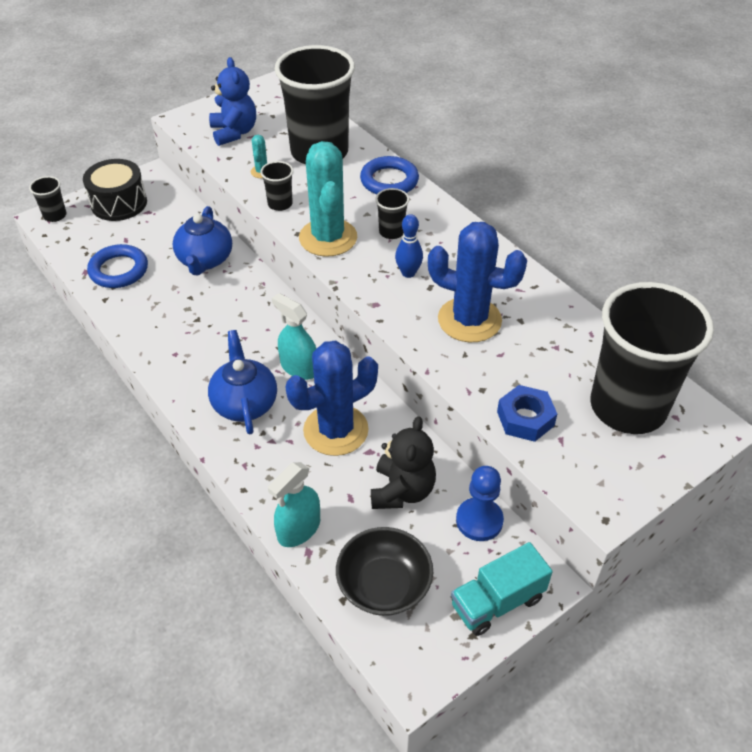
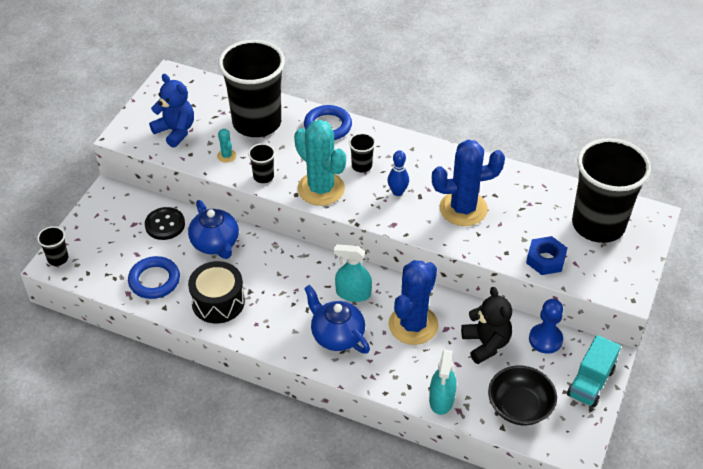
camera: 30 degrees left, 0 degrees up
(119, 203) = (103, 226): black drum -> black drum (218, 302)
(174, 224) = (165, 225): none -> black button

